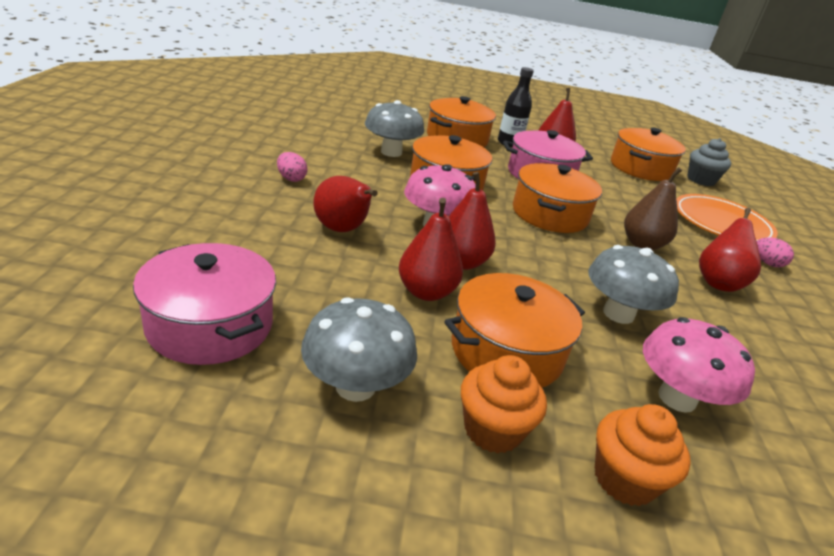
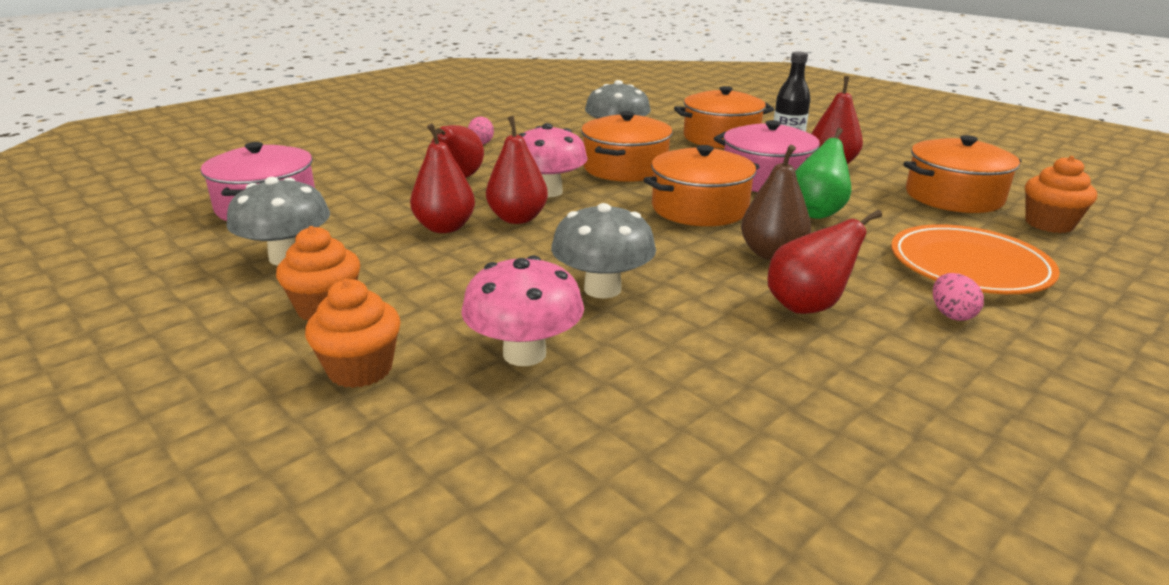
camera: 45 degrees right, 5 degrees down
(506, 351) = (433, 276): orange pot -> none
(608, 200) = (816, 213): none -> green pear
(700, 180) = (1049, 224): grey cupcake -> orange cupcake

